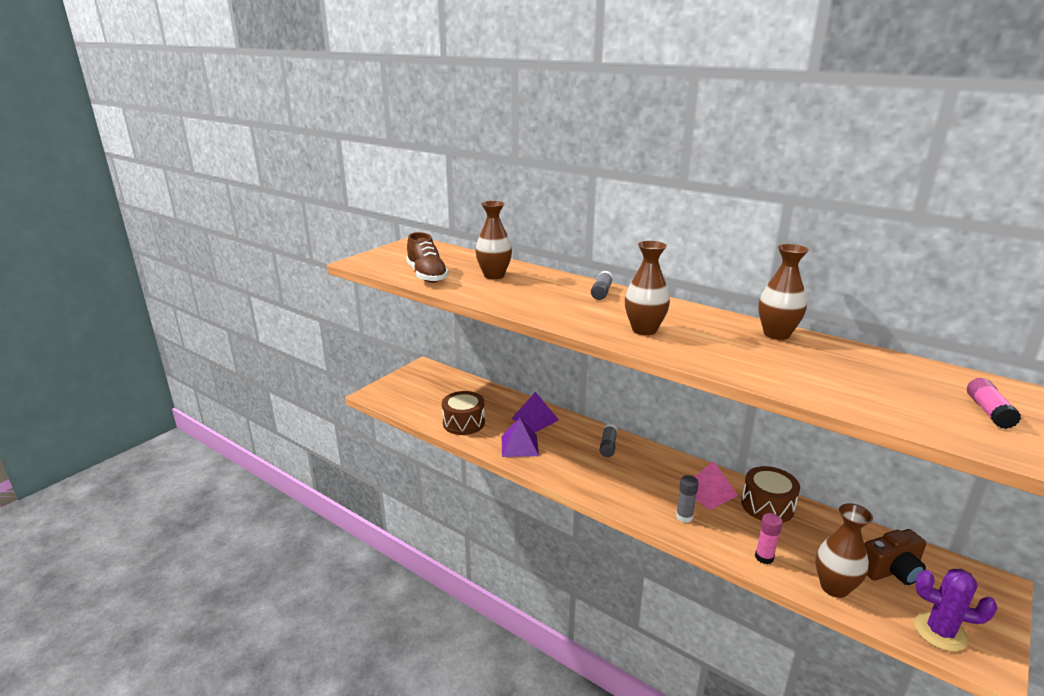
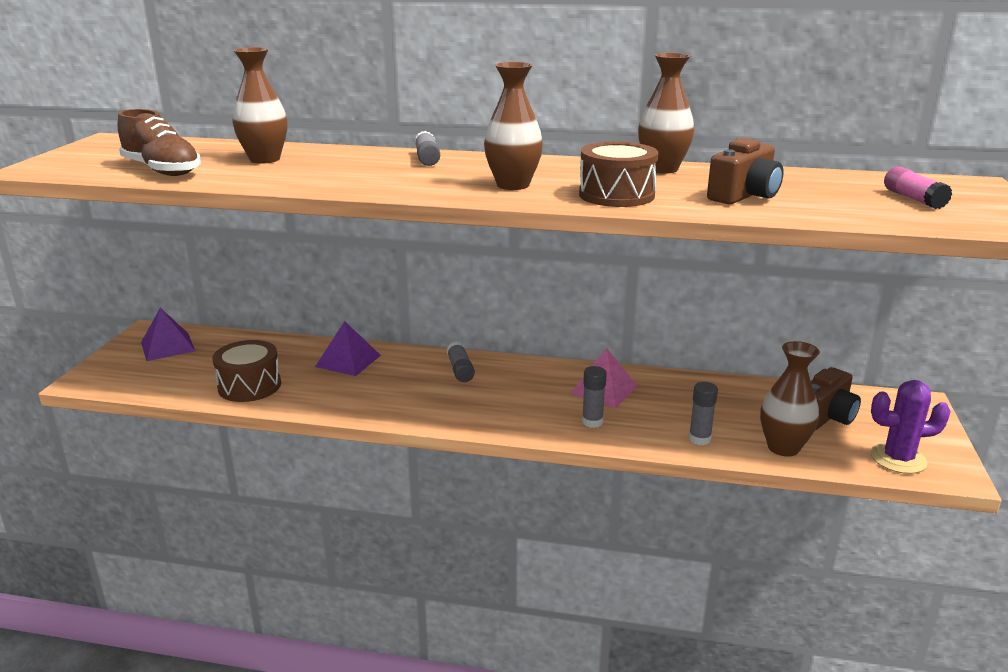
camera: 25 degrees left, 0 degrees up
(519, 445) = (344, 395): purple pyramid -> purple pyramid (167, 346)
(764, 557) = (699, 439): pink glue stick -> grey glue stick
(767, 506) = (673, 388): brown drum -> brown drum (616, 195)
(824, 376) = (744, 196): none -> brown camera

